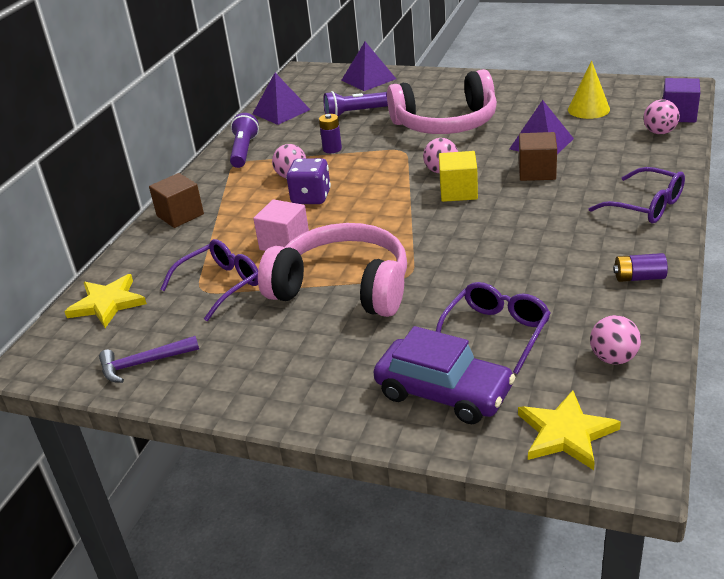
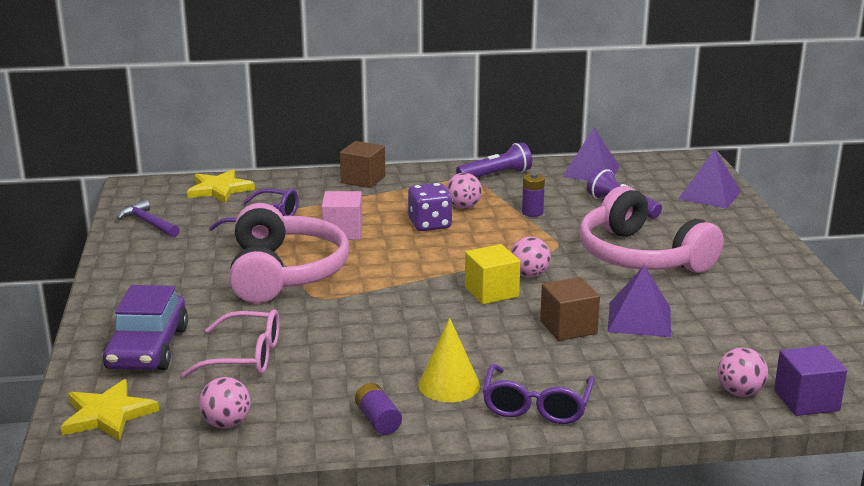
camera: 60 degrees right, 10 degrees down
(496, 332) = (246, 357): purple glasses -> pink glasses
(588, 109) = (760, 335): yellow cone -> yellow cone (449, 385)

